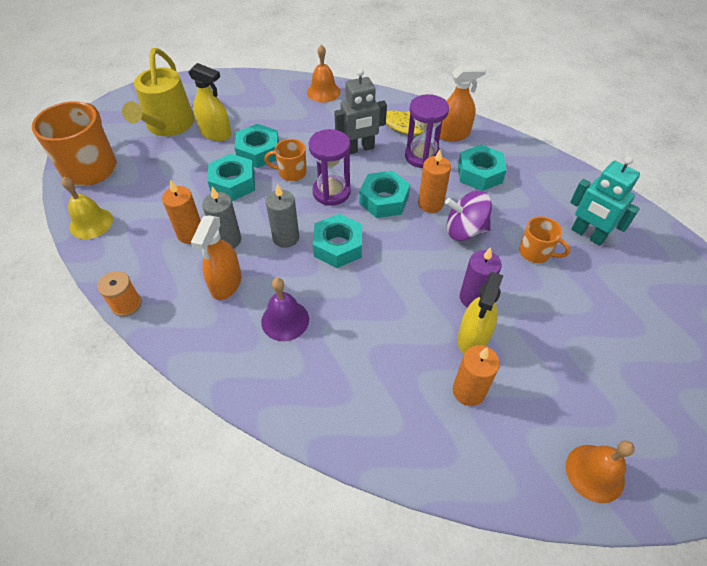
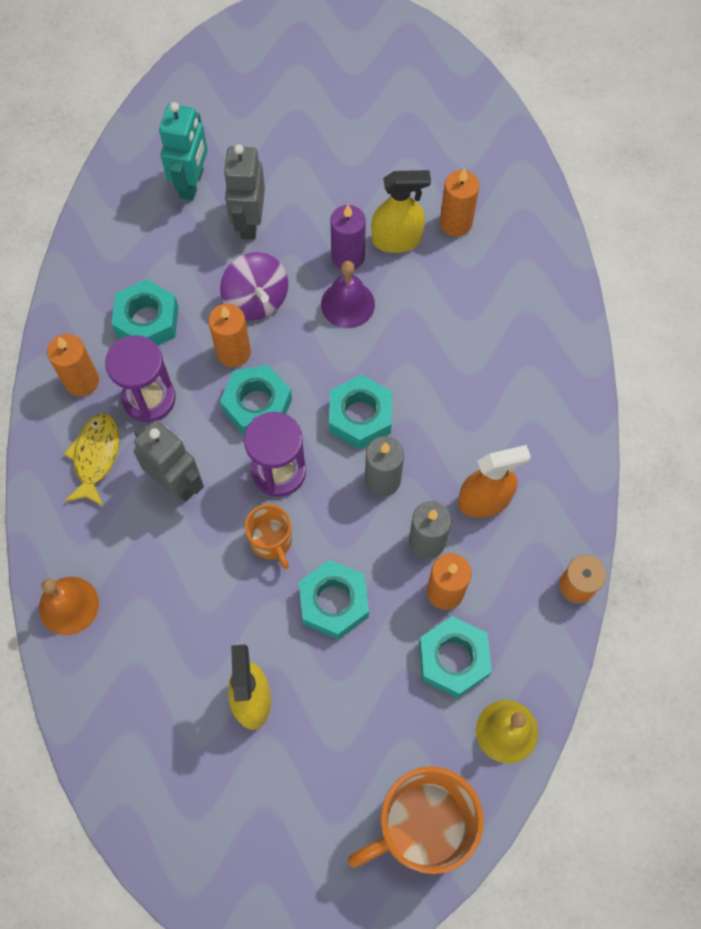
camera: 120 degrees left, 15 degrees up
(168, 125) = (273, 788): yellow watering can -> none
(258, 152) = (256, 611): turquoise nut -> turquoise nut (453, 659)
(285, 320) = (488, 413): purple bell -> purple bell (347, 304)
(453, 134) = (82, 381): orange spray bottle -> orange candle
(535, 252) = (249, 223): orange mug -> grey robot
(595, 473) = (468, 114): orange bell -> none

